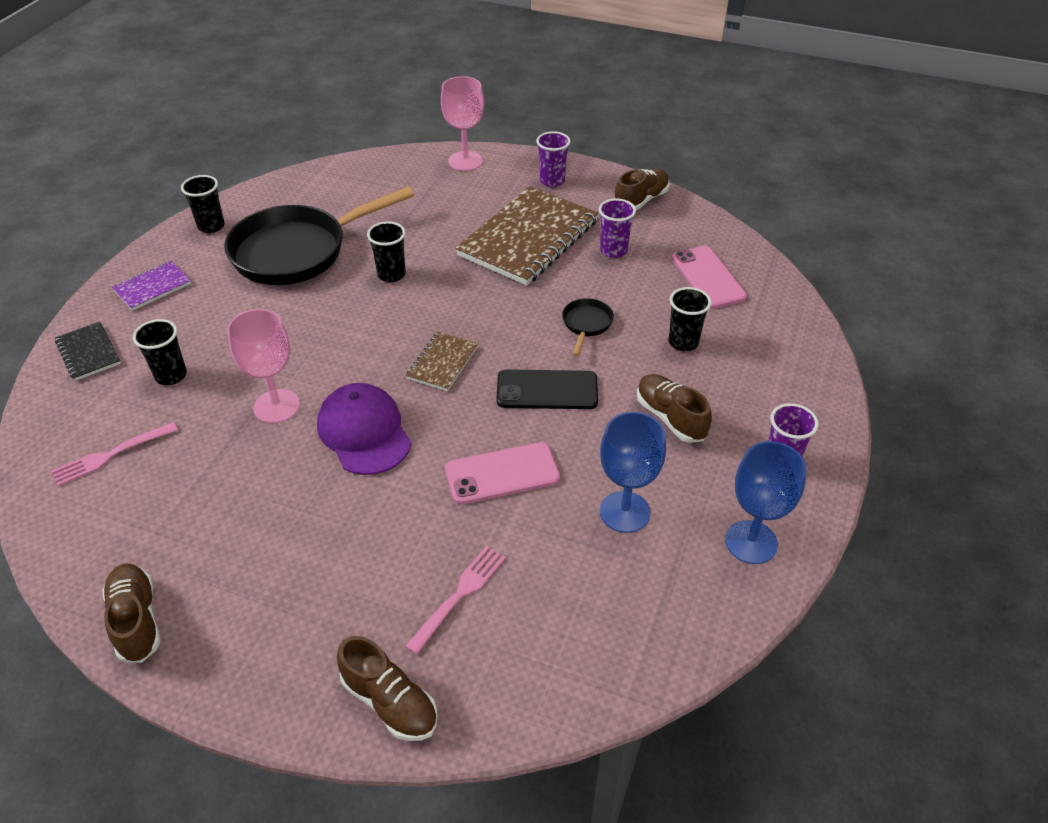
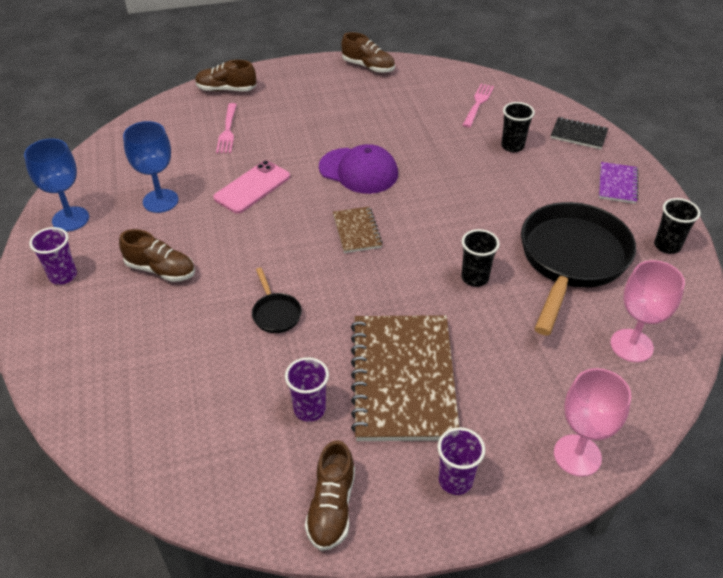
camera: 145 degrees right, 0 degrees up
(276, 406) = (427, 160): pink goblet -> pink goblet (631, 345)
(547, 390) = (265, 247): black phone -> none
(683, 342) = (182, 337): black cup -> none
(708, 277) = (194, 425): pink phone -> none

